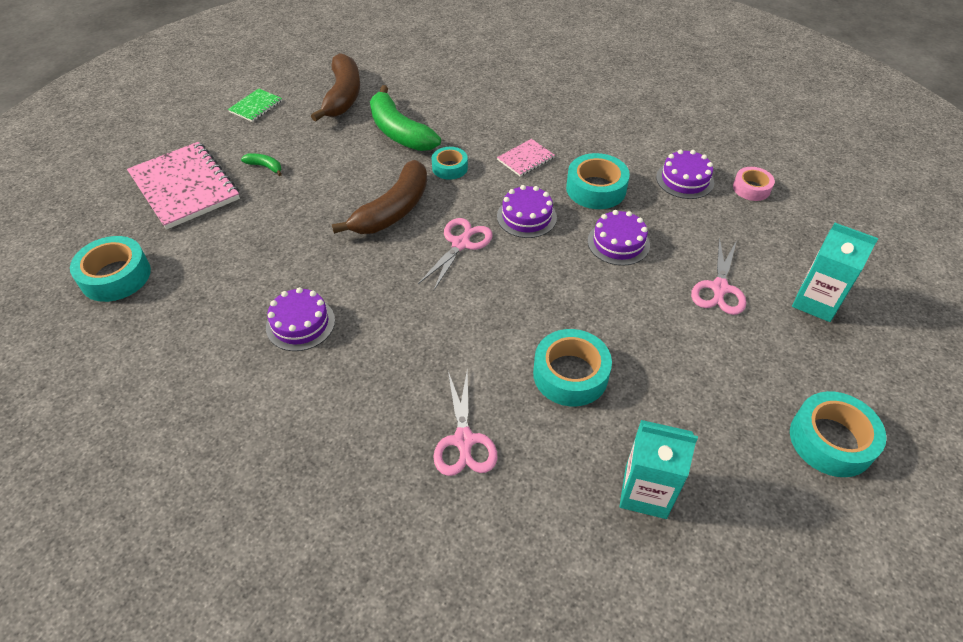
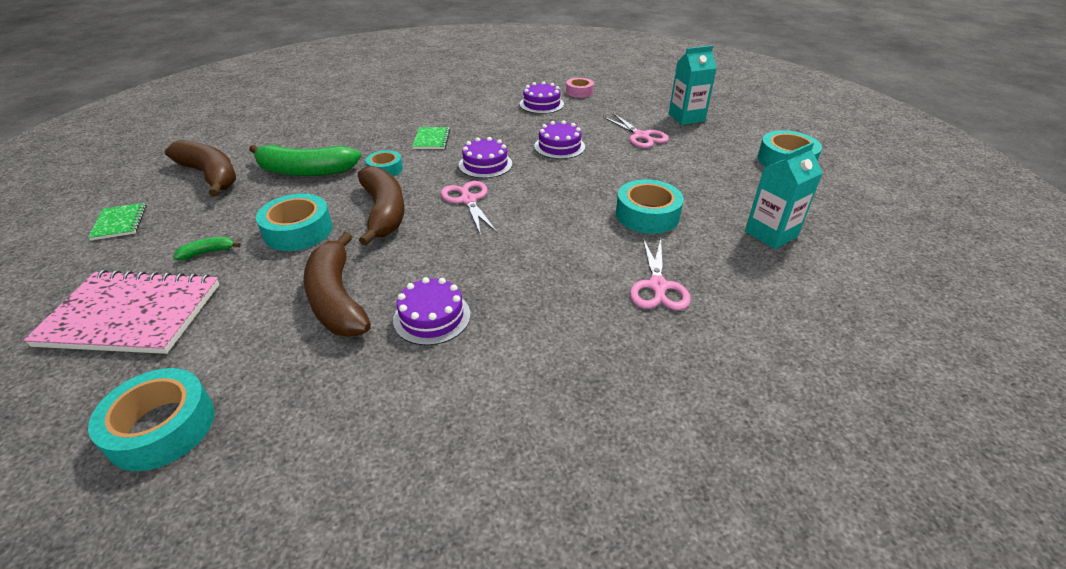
camera: 50 degrees left, 10 degrees down
(276, 262) = (337, 299): none -> brown banana
(464, 441) = (658, 287): pink scissors -> pink scissors turned 60 degrees clockwise
(525, 159) = (432, 139): pink notebook -> green notebook
(596, 189) = (502, 131): turquoise tape -> turquoise tape (298, 231)

